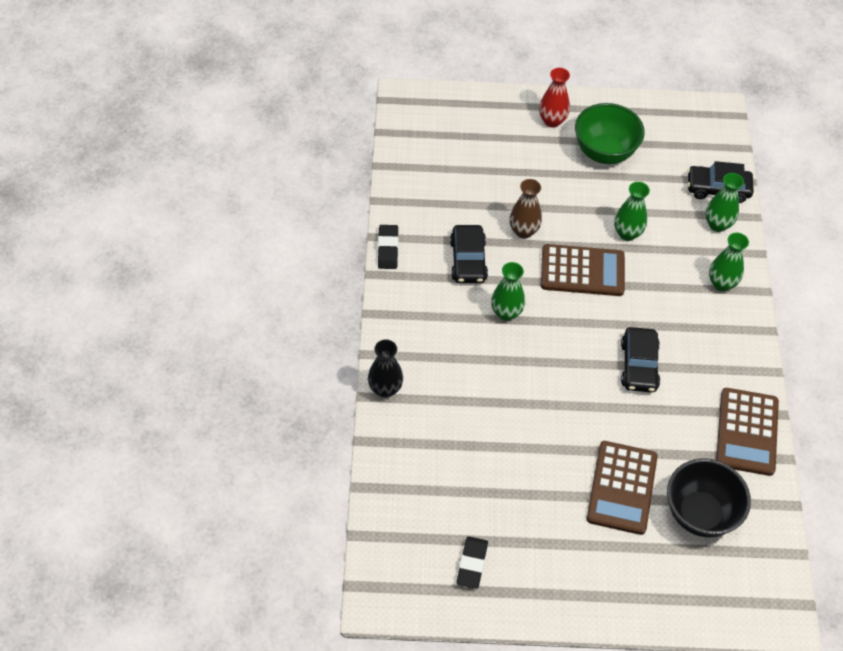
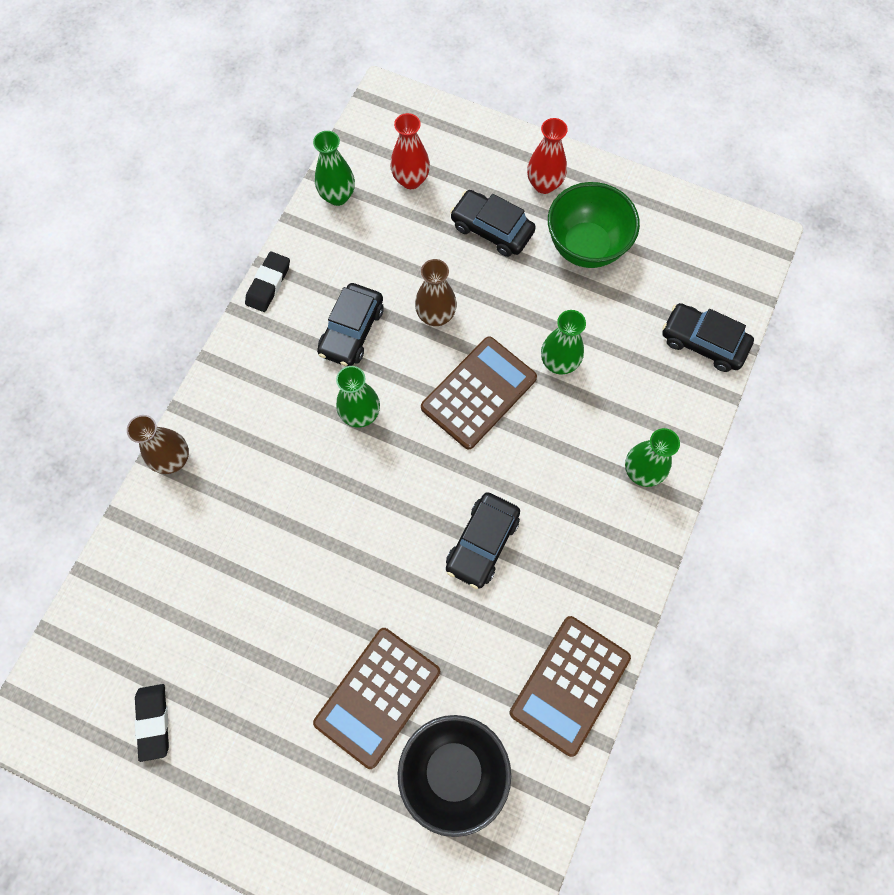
camera: 25 degrees right, 15 degrees up
(385, 389) = (173, 459): black vase -> brown vase
(454, 147) = (411, 180): none -> red vase
(472, 564) = (154, 722): black eraser -> black eraser turned 45 degrees counterclockwise
(531, 161) = (492, 229): none -> black car
(582, 271) = (479, 393): brown calculator -> brown calculator turned 75 degrees counterclockwise
(717, 224) = (678, 390): green vase -> green vase (337, 196)

